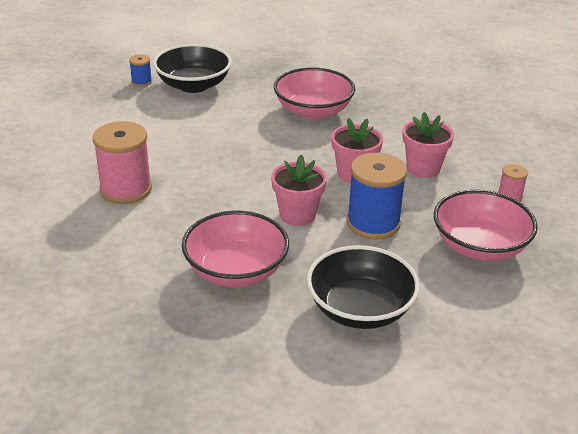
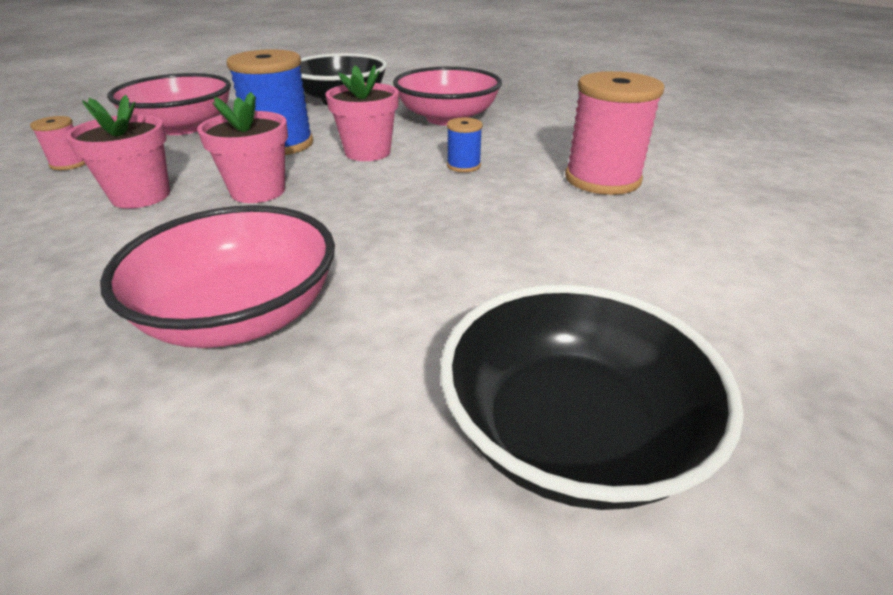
camera: 175 degrees left, 0 degrees up
(141, 82) = (760, 458): blue spool -> blue spool (463, 165)

